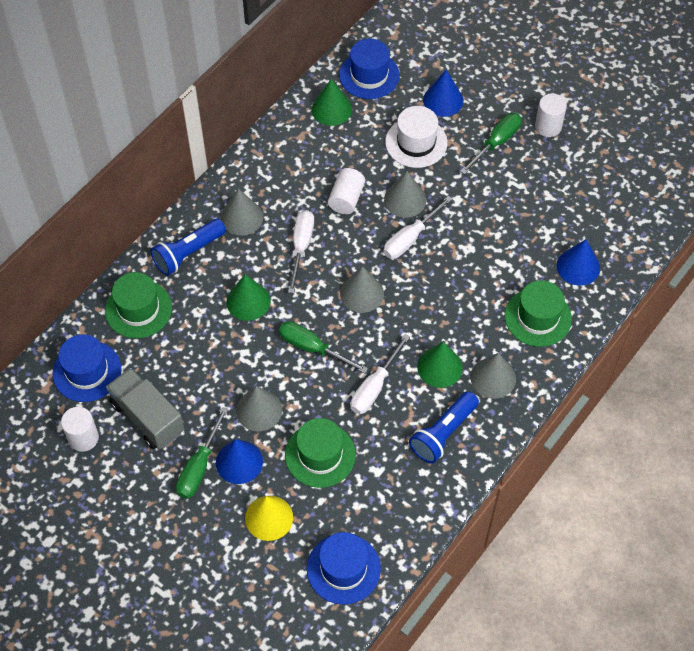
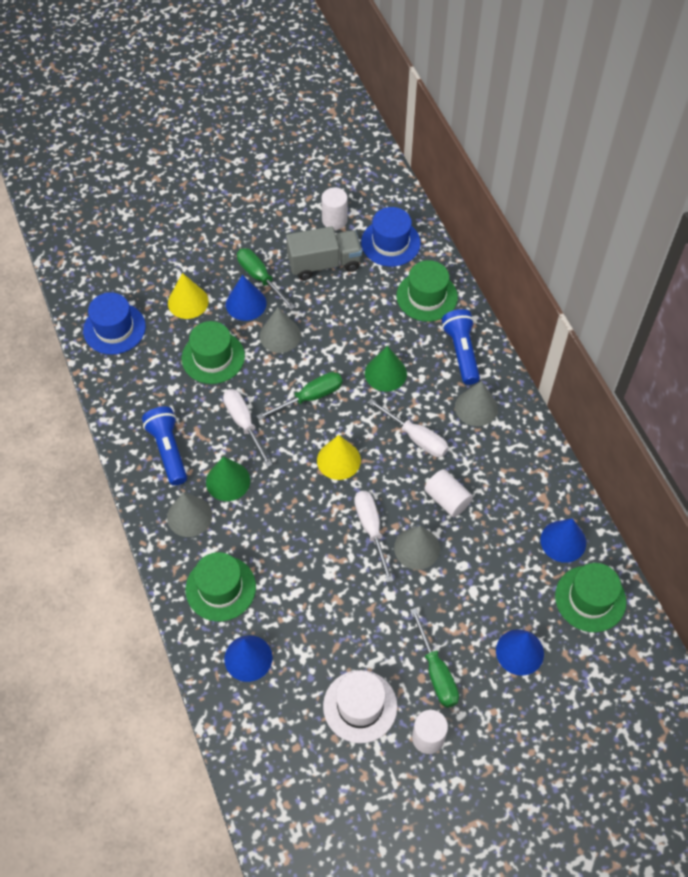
camera: 120 degrees right, 0 degrees up
(331, 109) = (563, 541): green cone -> blue cone
(362, 293) = (338, 460): grey cone -> yellow cone
(369, 75) = (590, 598): blue hat -> green hat
(416, 142) = (479, 595): white hat -> white hat (360, 706)

